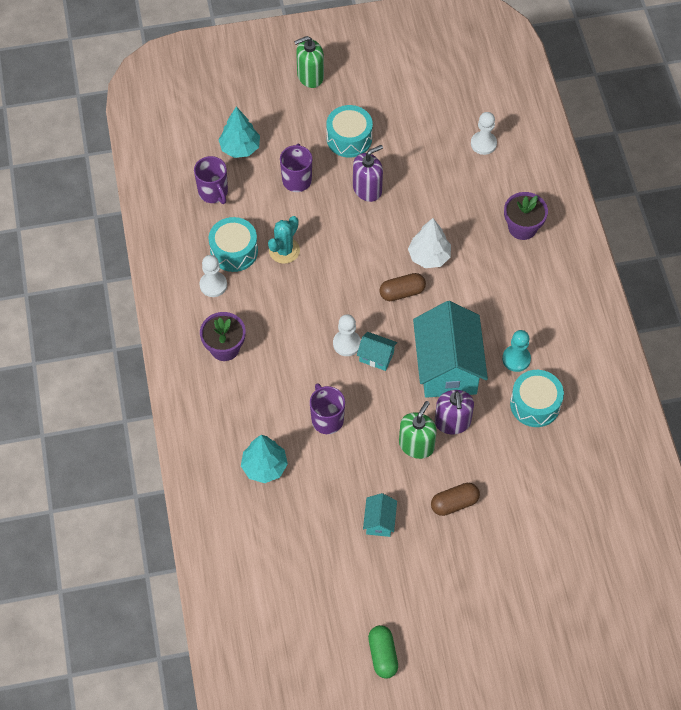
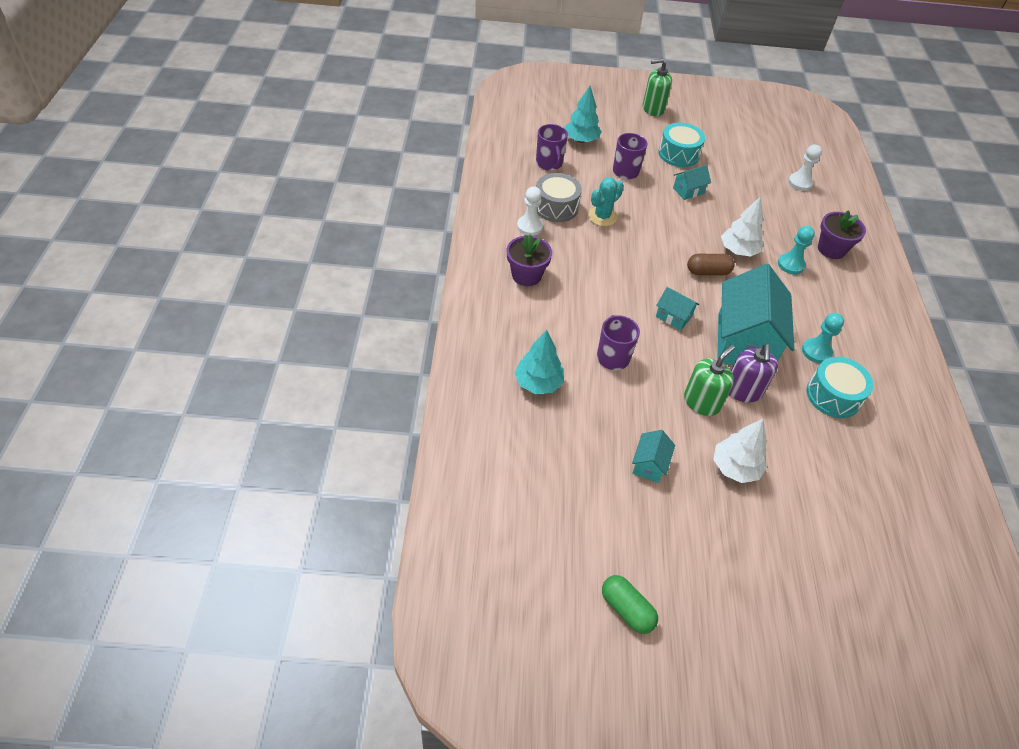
camera: 10 degrees right, 10 degrees down
(234, 251) = (556, 207): turquoise drum -> grey drum
(346, 344) = (646, 299): white pawn -> none
(367, 189) = (688, 191): purple soap dispenser -> turquoise house
(383, 655) = (626, 609): green capsule -> green capsule turned 45 degrees counterclockwise
(454, 503) = (735, 467): brown capsule -> white tree
(483, 259) = (791, 265): none -> turquoise pawn

